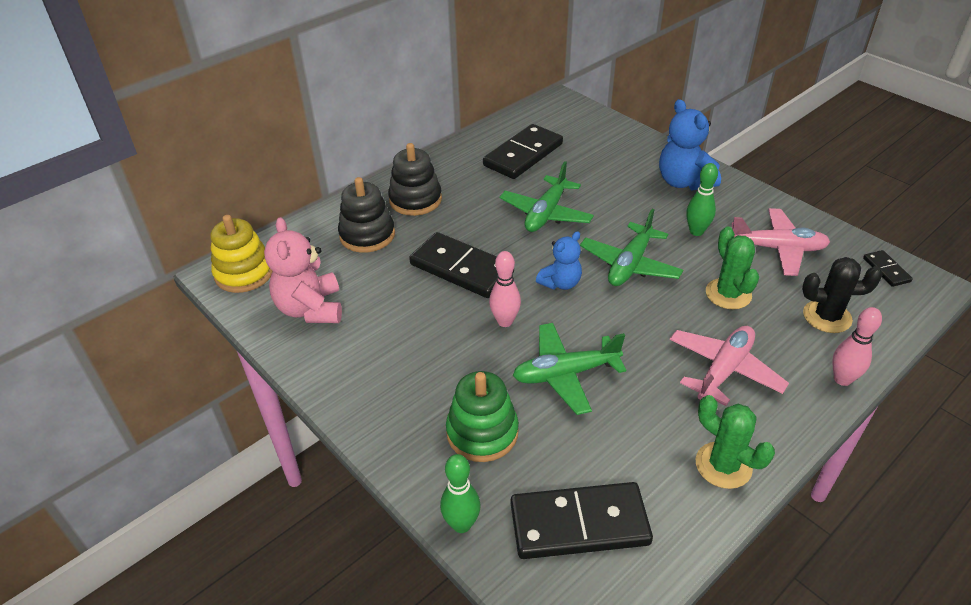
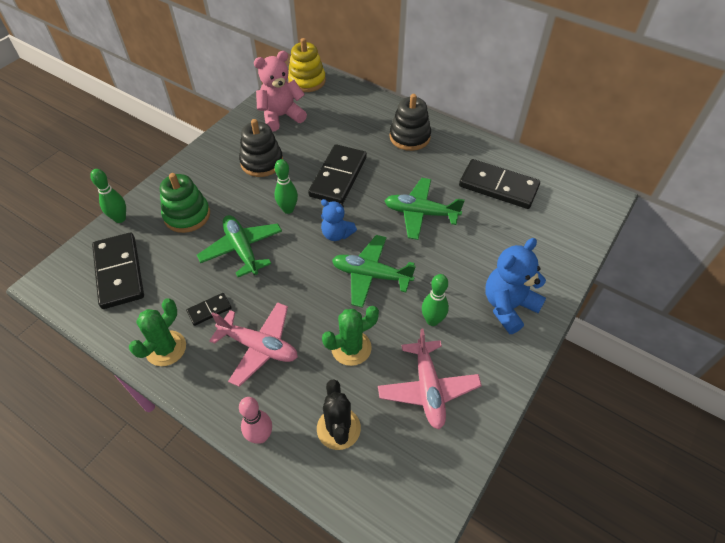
camera: 75 degrees right, 10 degrees up
(367, 235) = (360, 123): black stacking toy -> black stacking toy (262, 162)
(505, 321) = (288, 209): pink bowling pin -> green bowling pin
(886, 270) = (424, 492): black domino -> black domino (209, 310)

